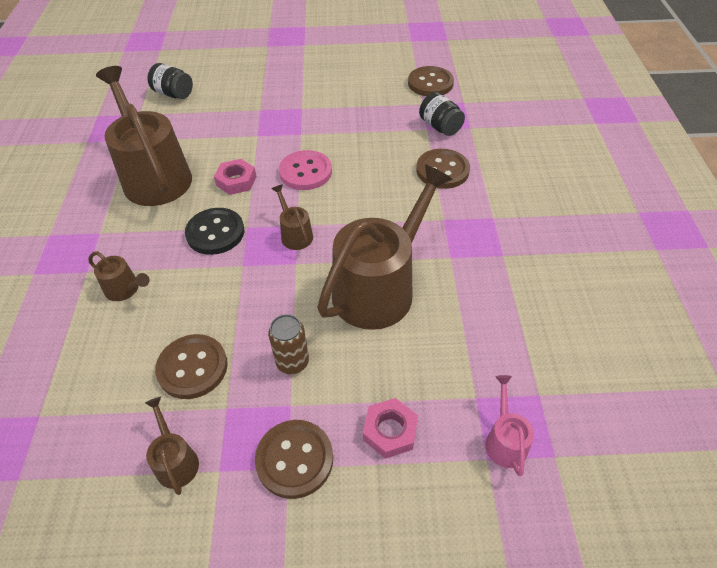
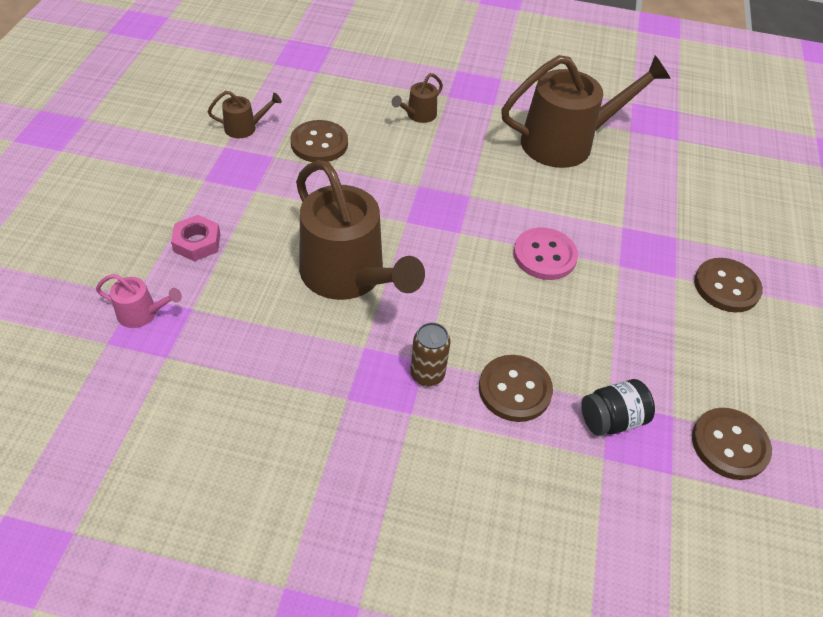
camera: 100 degrees right, 0 degrees up
(173, 94) = (717, 169): black jar -> none
(215, 233) = (468, 174): black button -> none
(236, 181) = (543, 198): pink nut -> none
(292, 362) = (294, 199): brown can -> brown can (427, 374)
(294, 459) = (208, 184): brown button -> brown button (726, 287)
(295, 234) = (446, 228): brown watering can -> none

